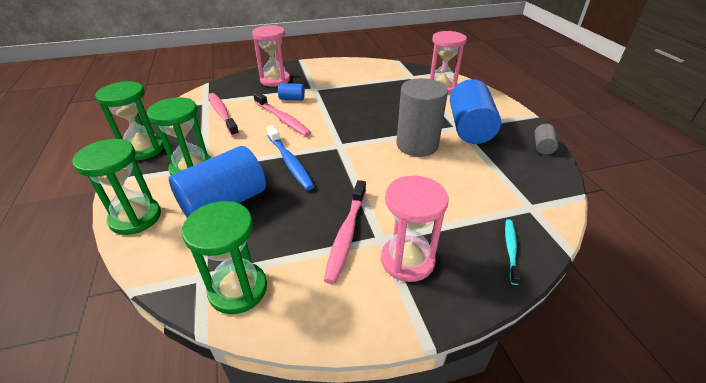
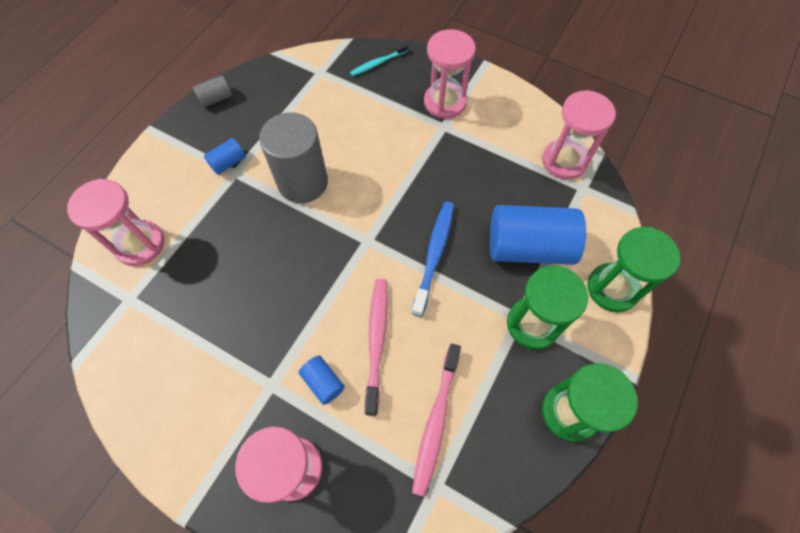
camera: 135 degrees left, 25 degrees up
(238, 289) = (564, 161): green hourglass -> pink hourglass
(346, 235) = (462, 146): pink toothbrush -> none
(469, 128) = (228, 163): blue cylinder -> blue cylinder, size x0.45

